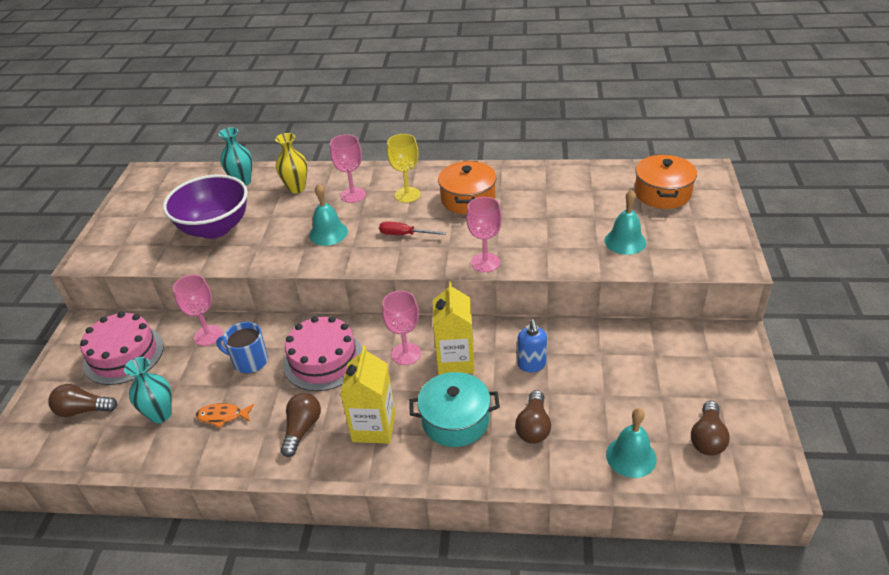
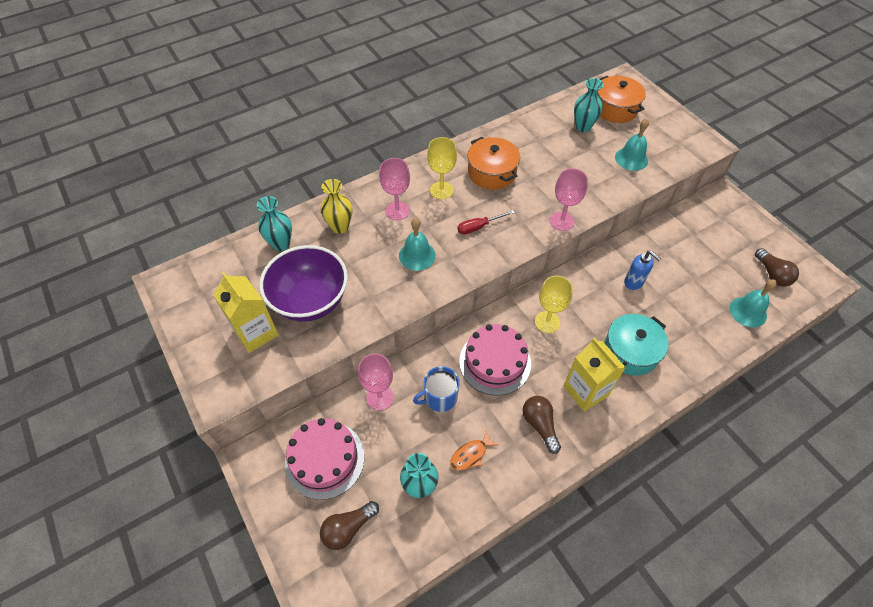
camera: 40 degrees left, 15 degrees up
(406, 354) = (547, 322): pink goblet -> yellow goblet
(455, 361) = (585, 308): yellow carton -> yellow carton (256, 332)
(533, 427) = (679, 326): brown light bulb -> none
(606, 196) = (583, 127): none -> turquoise vase

